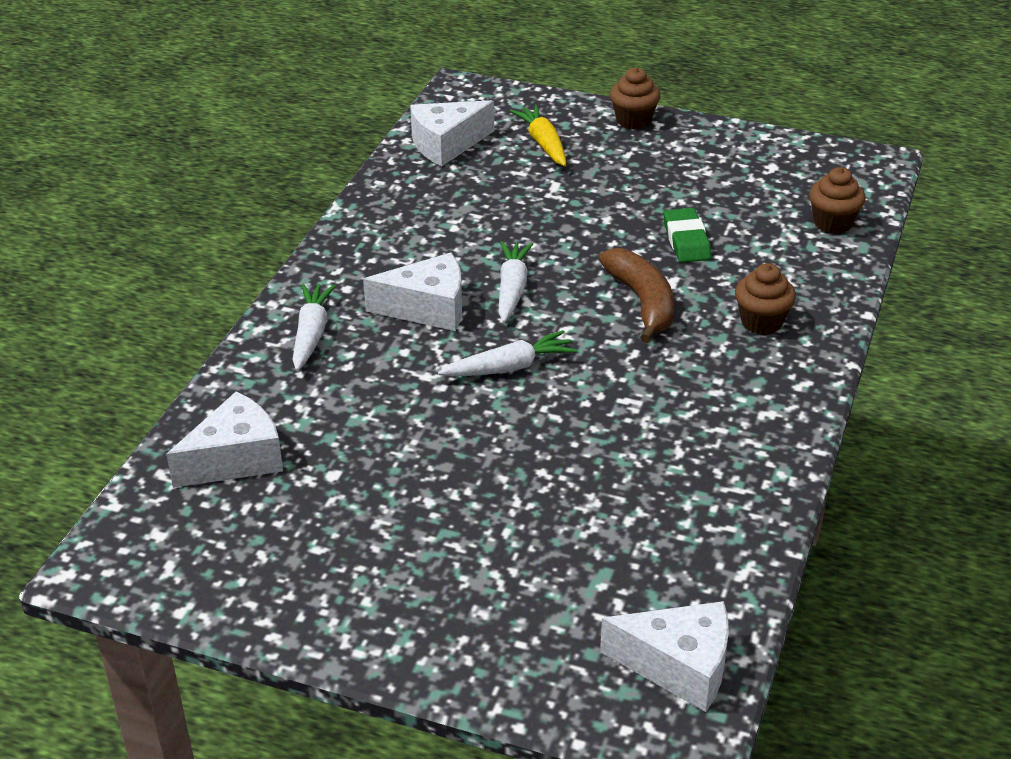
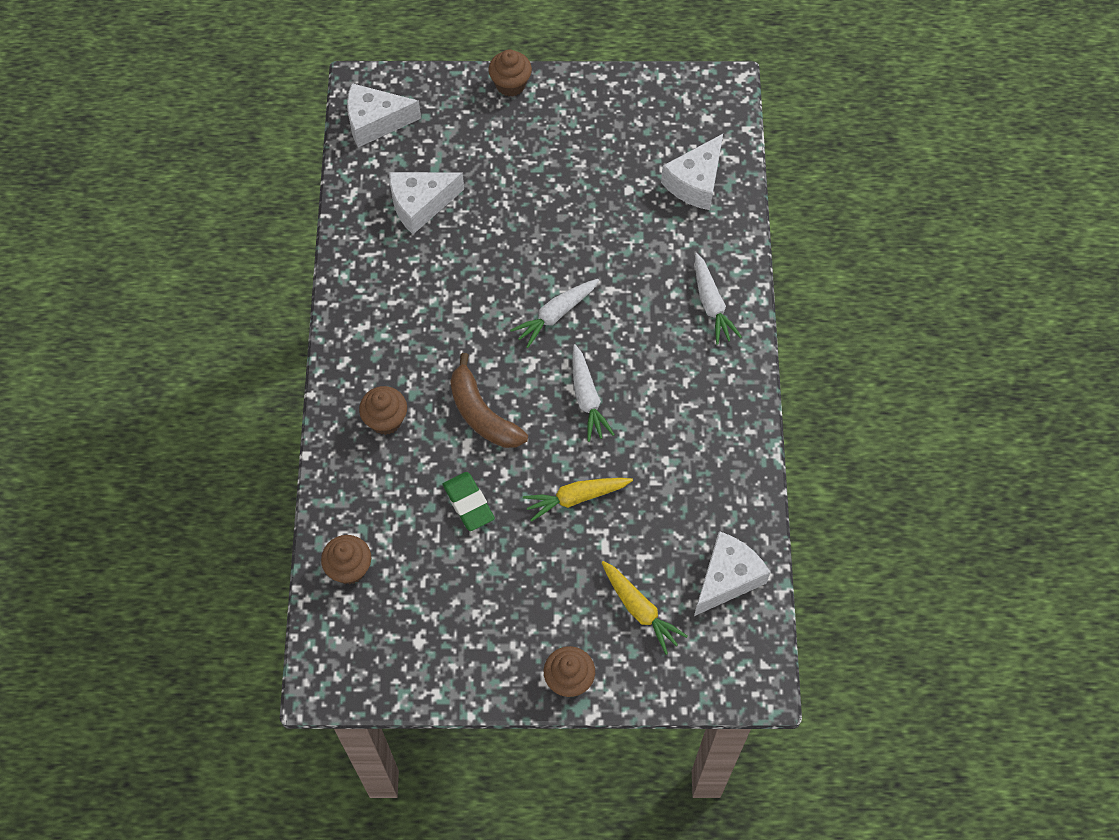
camera: 160 degrees right, 25 degrees up
(427, 308) = (641, 356): white cheese -> white cheese (420, 205)
(428, 664) = (510, 84): none -> brown cupcake
(566, 221) = (576, 498): none -> yellow carrot

